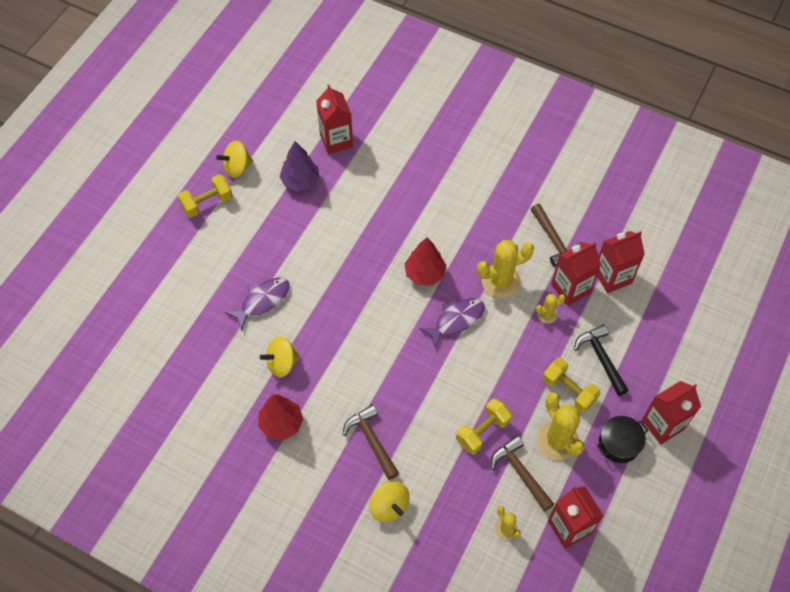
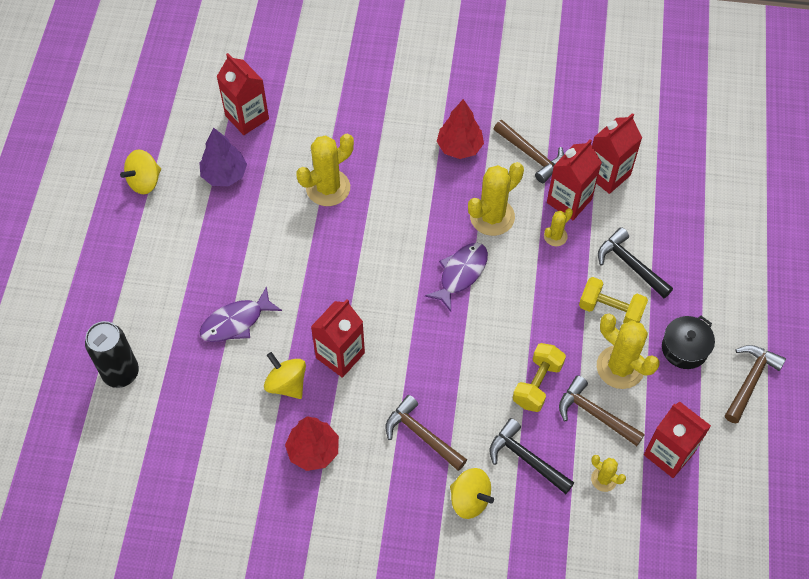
camera: 20 degrees left, 0 degrees up
(160, 312) = (121, 373): none -> black can
(207, 203) = (125, 232): yellow dumbbell -> none
(262, 301) = (236, 322): purple fish -> purple fish turned 150 degrees counterclockwise
(282, 363) = (286, 384): yellow spinning top -> yellow spinning top turned 90 degrees clockwise
(377, 216) = (328, 188): none -> yellow cactus
(425, 274) = (406, 234): red tree -> red tree (459, 147)
(448, 489) = (526, 459): none -> black hammer
(663, 424) = (721, 313): red carton -> red carton (340, 355)
(665, 490) = (750, 381): none -> brown hammer

